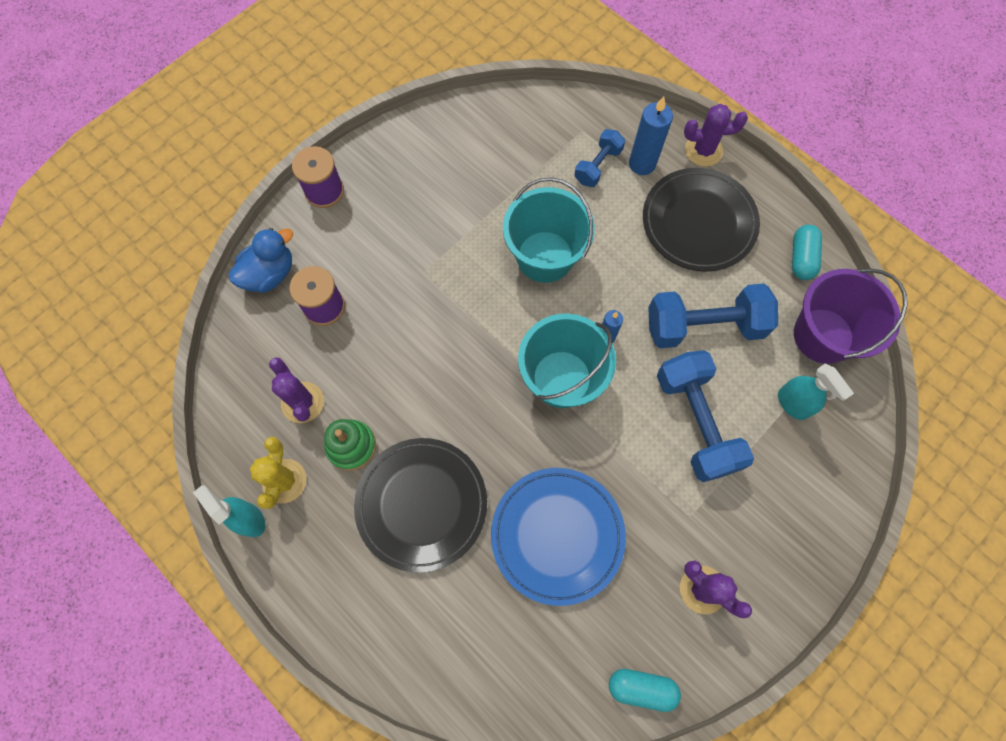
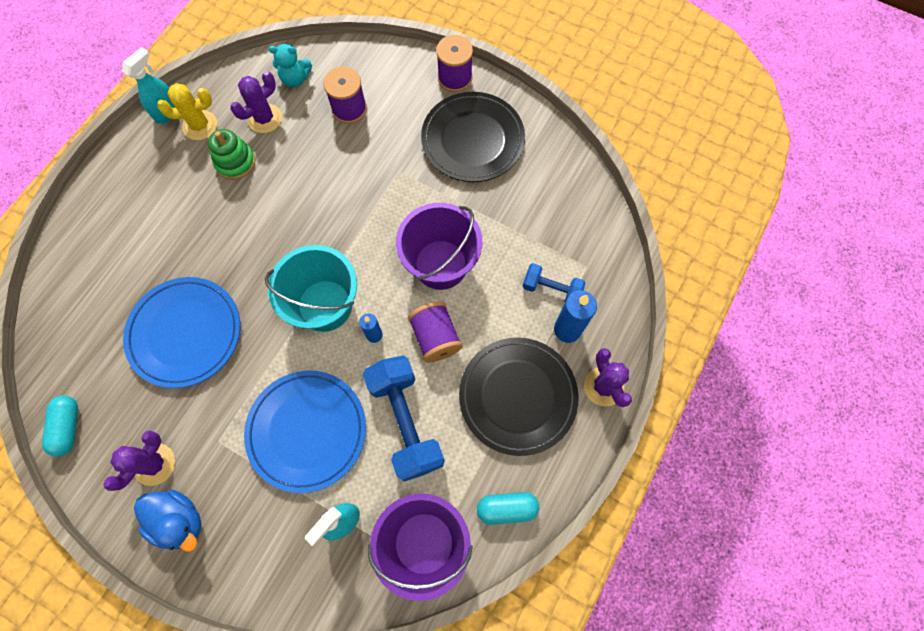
camera: 75 degrees right, 0 degrees up
(259, 357) = (295, 79): none -> turquoise teddy bear
(270, 274) = (368, 63): blue duck -> blue duck (179, 520)
(421, 504) = (196, 224): black plate -> black plate (473, 140)
(545, 257) = (440, 264): turquoise bucket -> purple bucket
(623, 279) = (435, 337): none -> purple spool
(695, 422) = (307, 431): blue dumbbell -> blue plate

